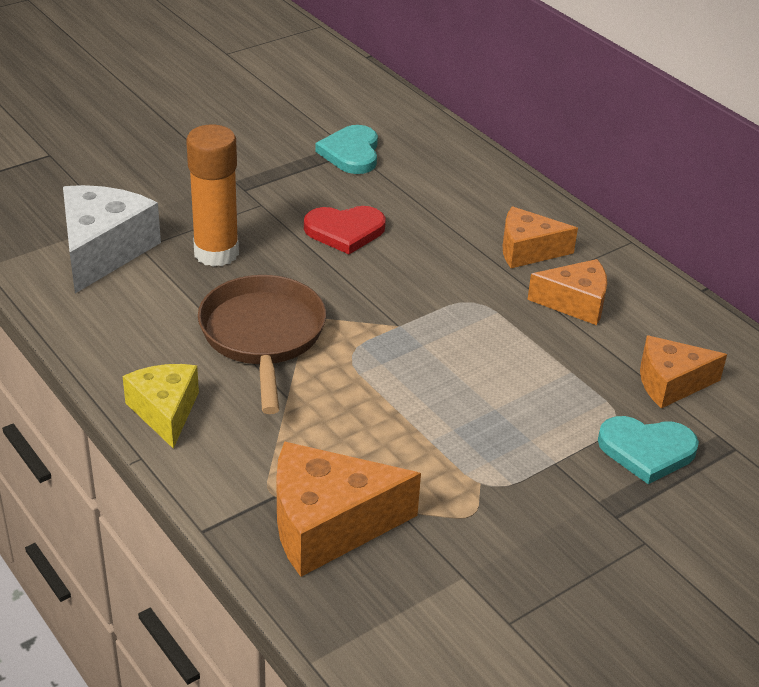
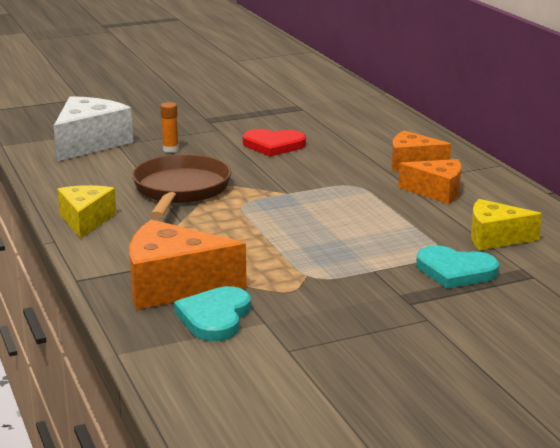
camera: 15 degrees right, 15 degrees down
(216, 253) = (170, 149): orange glue stick -> orange glue stick, size x0.46
(351, 153) = (300, 109): turquoise heart -> turquoise heart (215, 317)
(670, 383) = (495, 238): orange cheese -> yellow cheese

